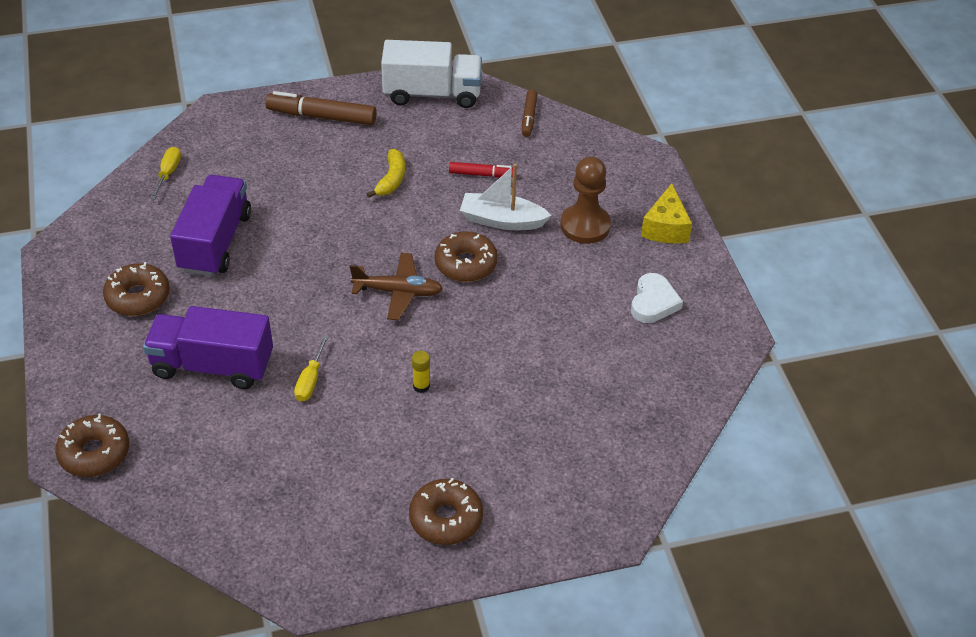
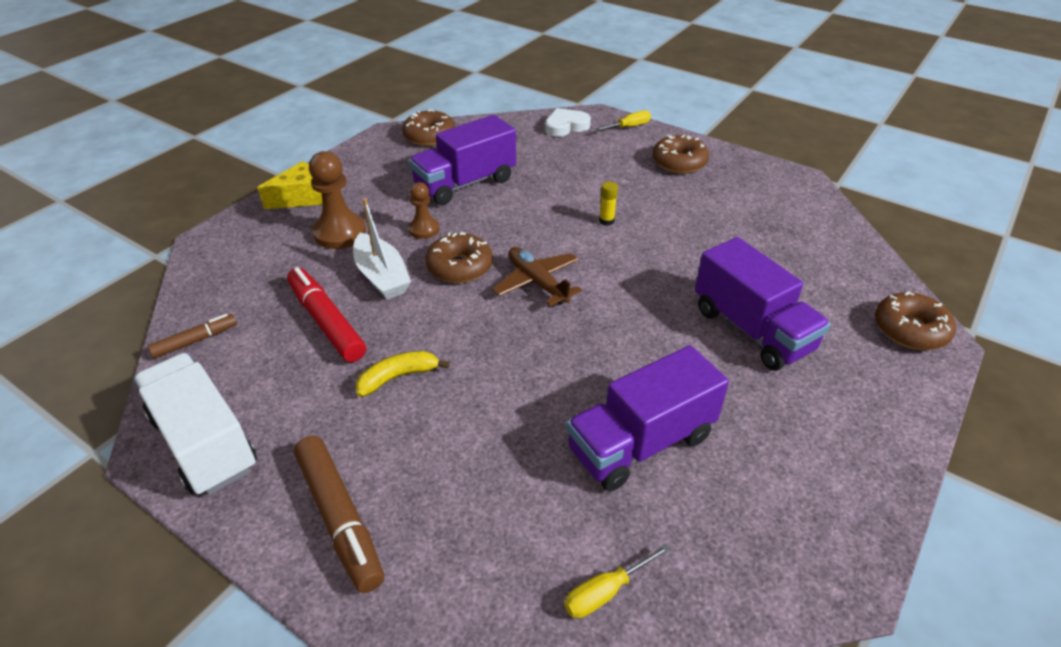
camera: 130 degrees left, 5 degrees down
(138, 297) = (776, 441): brown donut -> brown donut (429, 136)
(310, 380) = (680, 271): yellow screwdriver -> yellow screwdriver (628, 127)
(482, 174) = (327, 322): red marker -> red marker, size x1.74
(537, 272) = (424, 229): none -> brown pawn
(582, 335) = (465, 183): none -> purple truck
(653, 302) = (394, 171): white heart -> white heart (566, 126)

